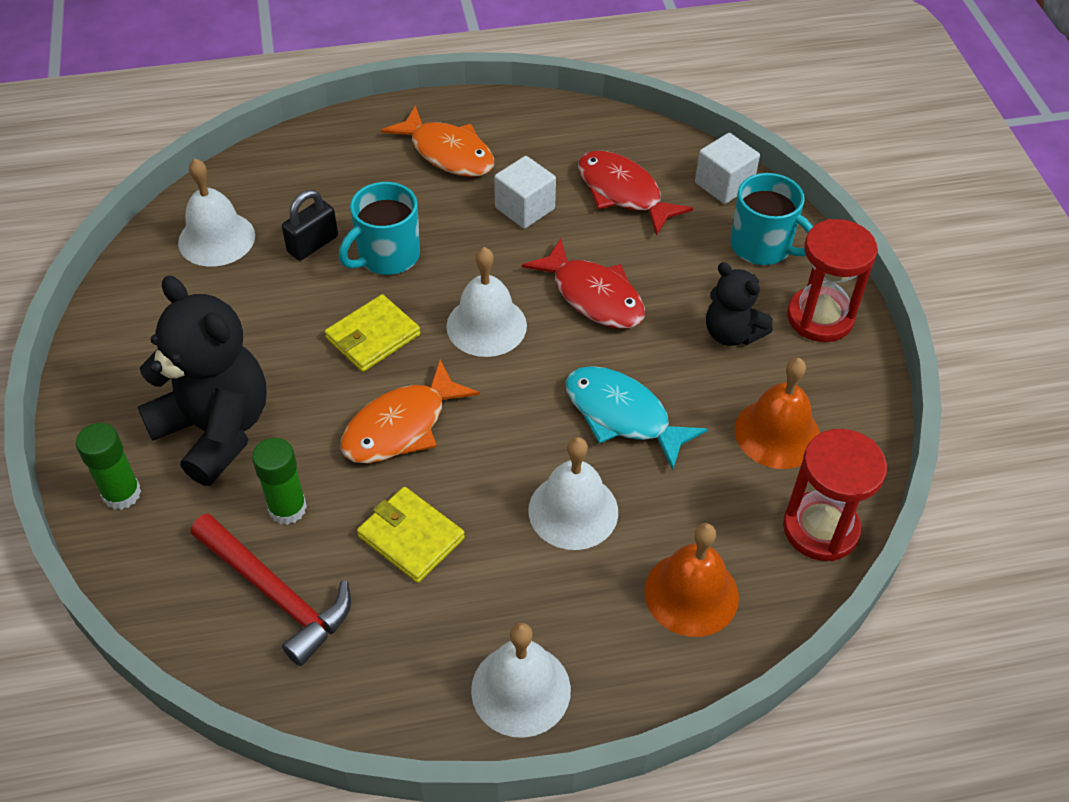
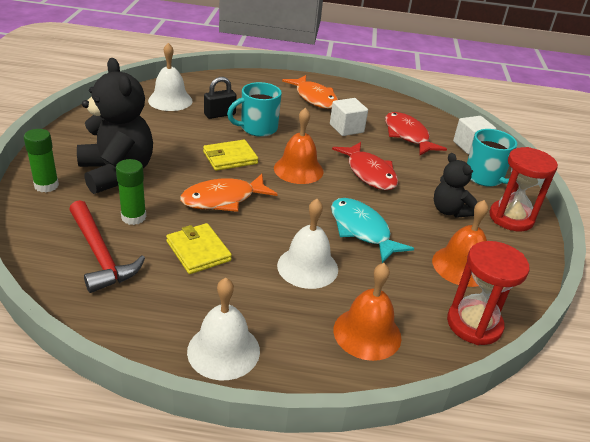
camera: 15 degrees right, 15 degrees down
(486, 325) = (298, 169): white bell -> orange bell

